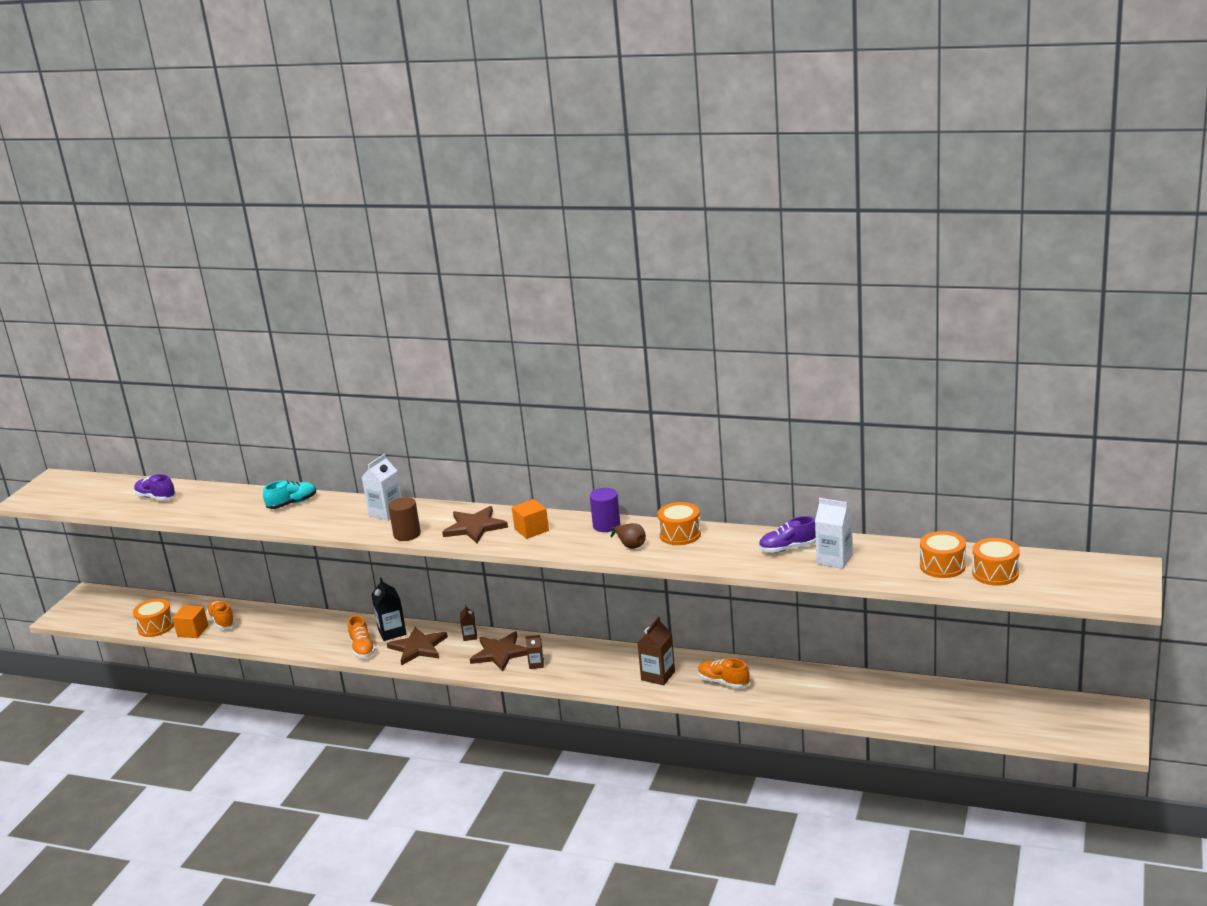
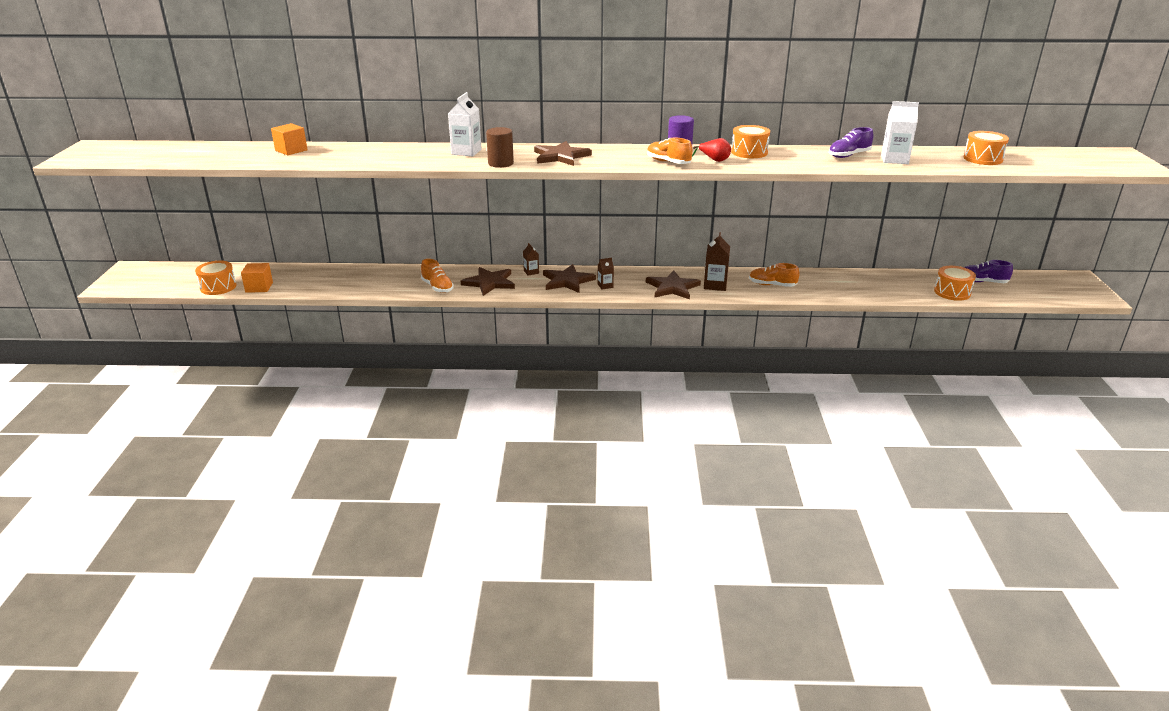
camera: 20 degrees left, 5 degrees up
(156, 497) = (218, 153): purple shoe -> purple shoe (982, 282)
(222, 621) = (285, 278): orange shoe -> orange shoe (668, 162)
(292, 503) = (366, 150): turquoise shoe -> none
(392, 632) = (457, 274): black carton -> none
(531, 530) = (615, 155): orange cube -> orange cube (291, 150)
(608, 674) = (672, 287): none -> brown star
(630, 545) = (714, 160): brown pear -> red pear
(995, 573) = (1028, 160): orange drum -> orange drum (952, 292)

